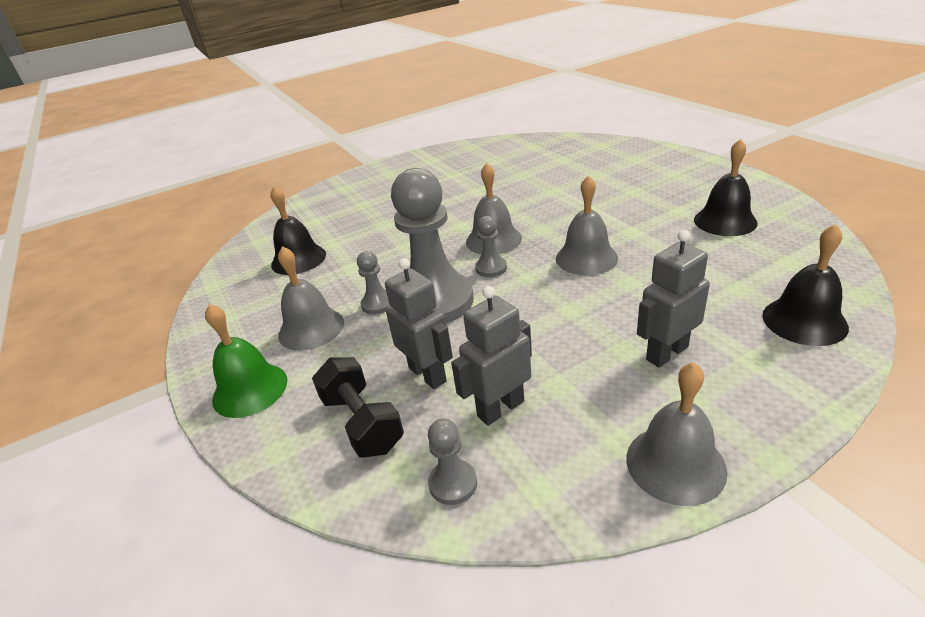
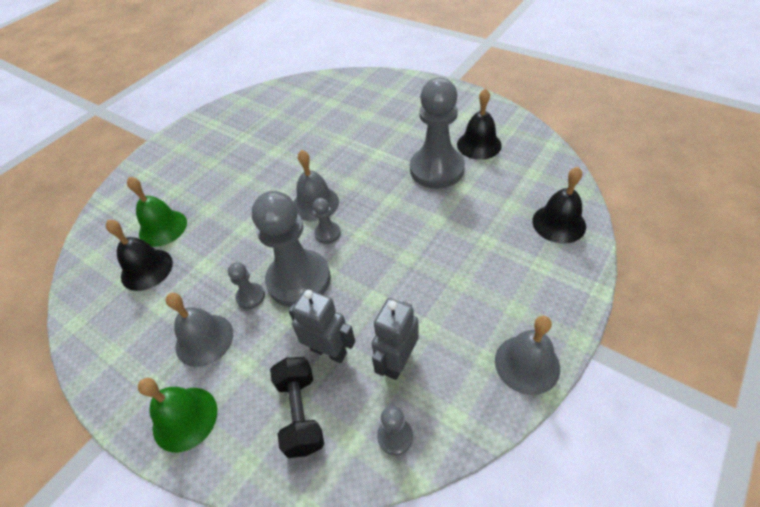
camera: 25 degrees left, 15 degrees up
(333, 230) = (163, 228): none -> green bell
(362, 423) = (300, 413): black dumbbell -> black dumbbell turned 45 degrees clockwise
(586, 258) = (396, 204): grey bell -> none
(655, 235) = (436, 169): none -> grey pawn
(666, 353) = (487, 276): grey robot -> none

